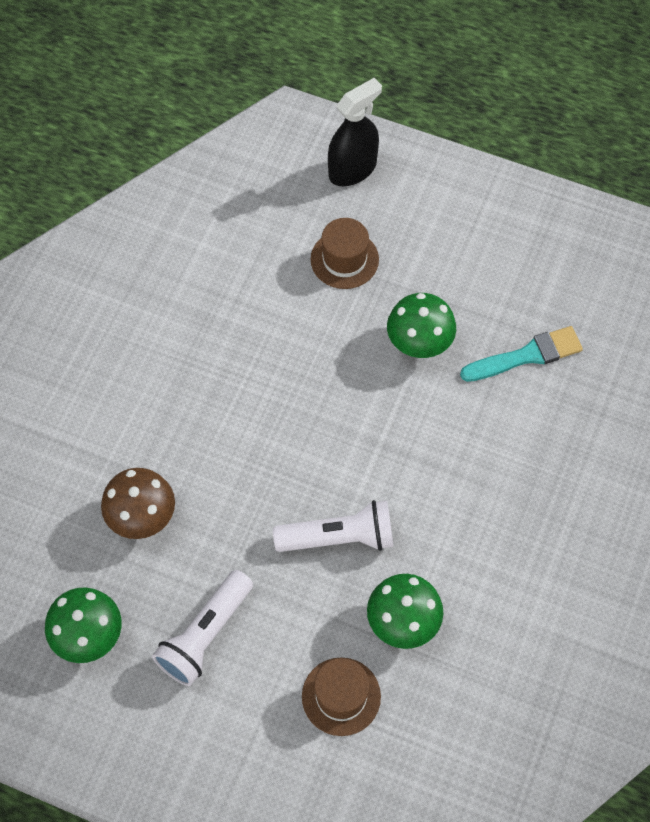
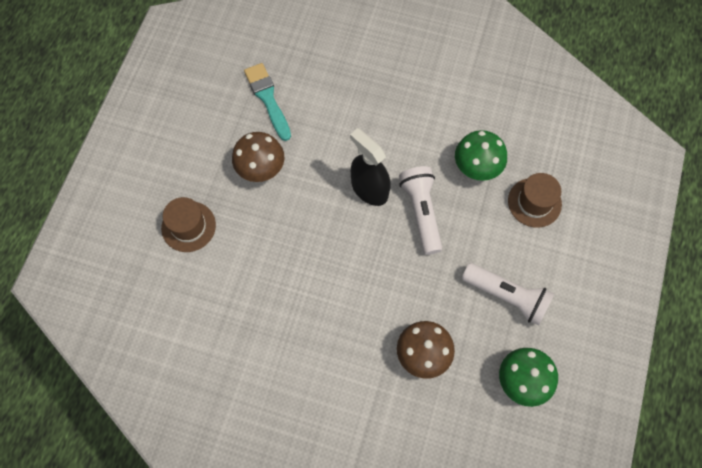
camera: 95 degrees left, 5 degrees up
(352, 169) = (102, 227): black spray bottle -> black spray bottle (369, 189)
(419, 343) = (261, 169): green mushroom -> brown mushroom

